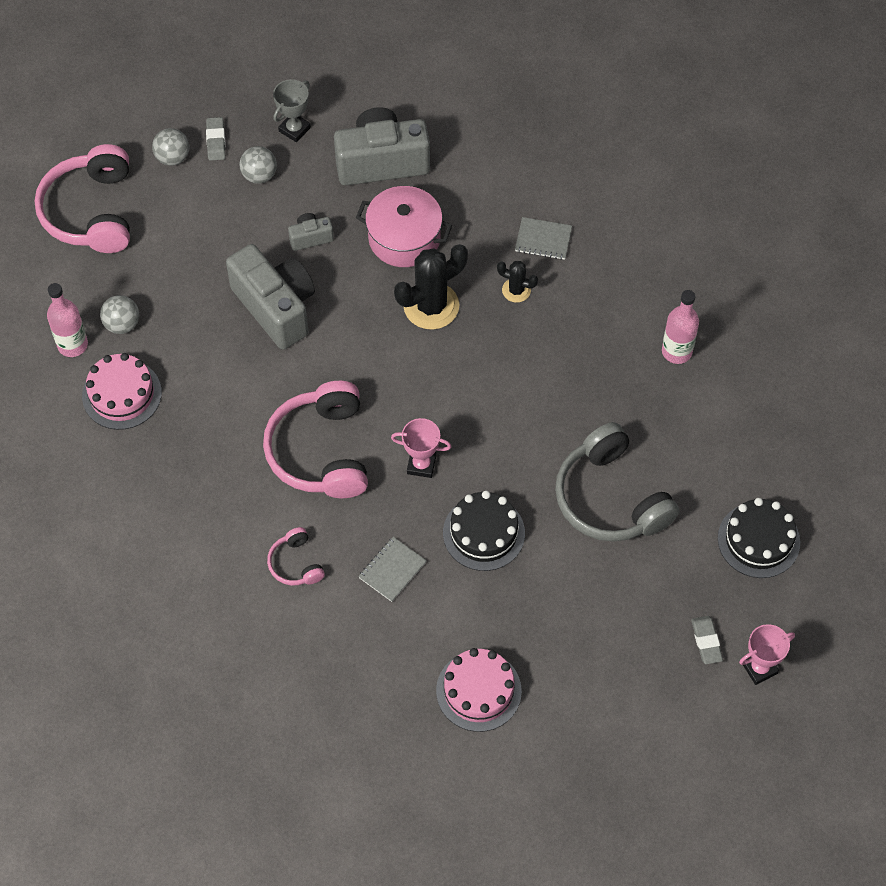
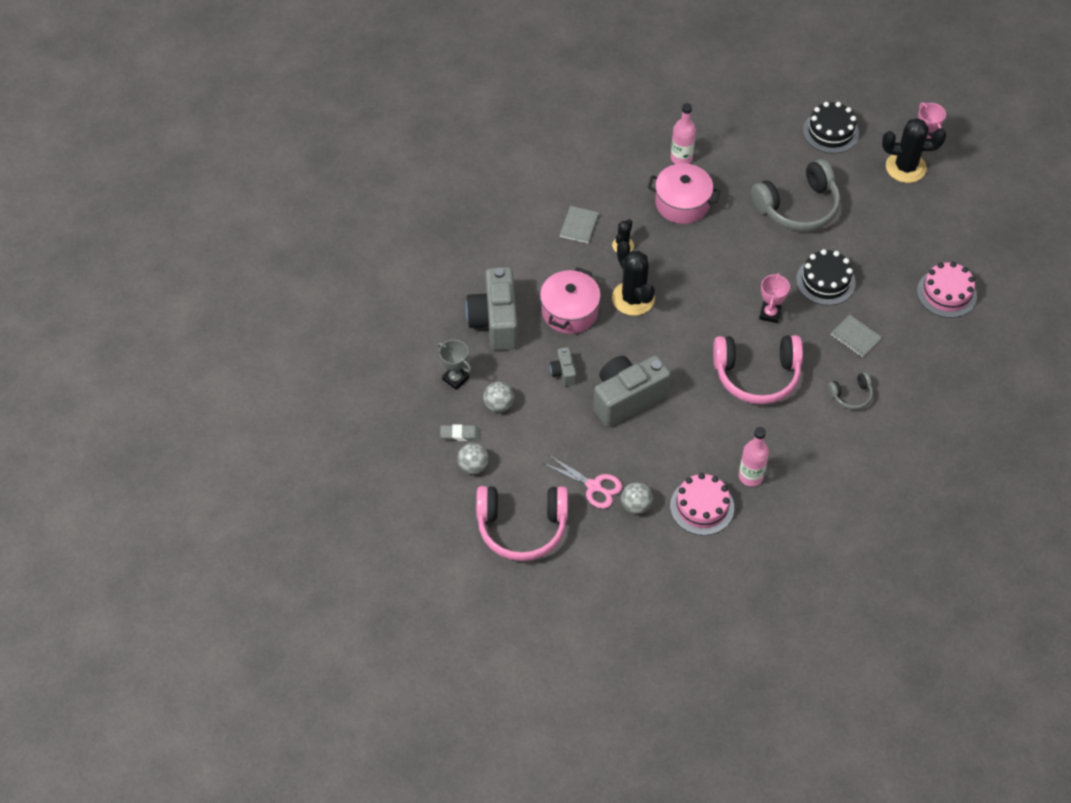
camera: 85 degrees left, 5 degrees down
(72, 345) = (653, 542): pink bottle -> pink bottle (751, 476)
(148, 279) = (594, 486): none -> pink scissors
(295, 564) = (851, 395): pink headphones -> grey headphones
(597, 355) = (682, 203): none -> pink pot
(706, 641) = (905, 167): grey eraser -> black cactus

